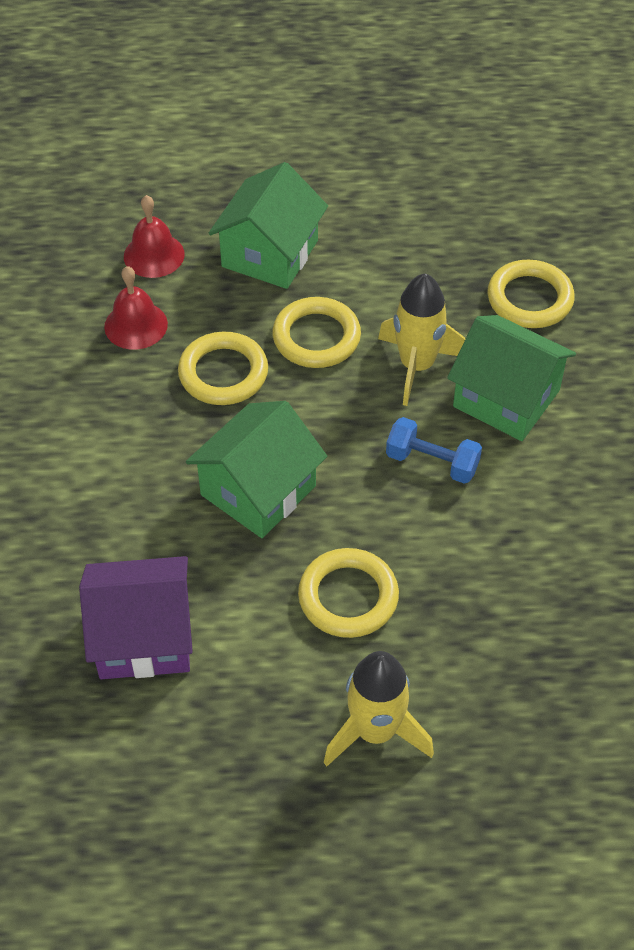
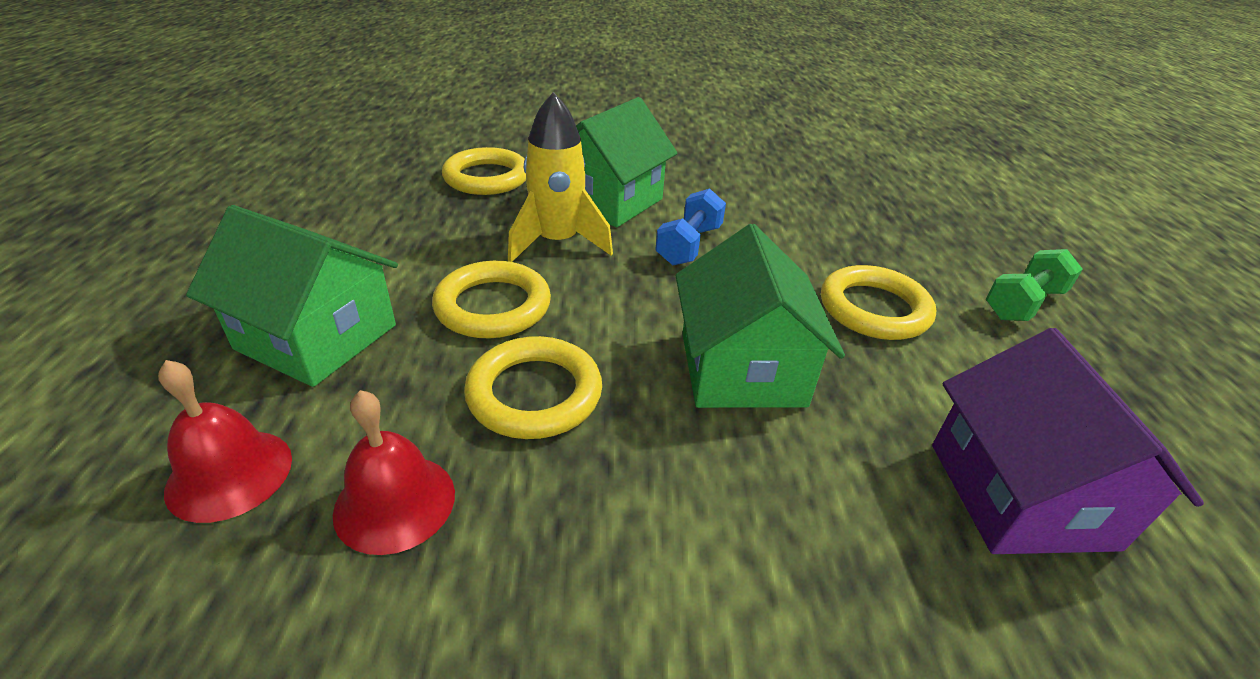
camera: 90 degrees left, 15 degrees down
(258, 490) = (741, 368): green house -> green house turned 45 degrees clockwise
(375, 731) = (1023, 304): yellow rocket -> green dumbbell

